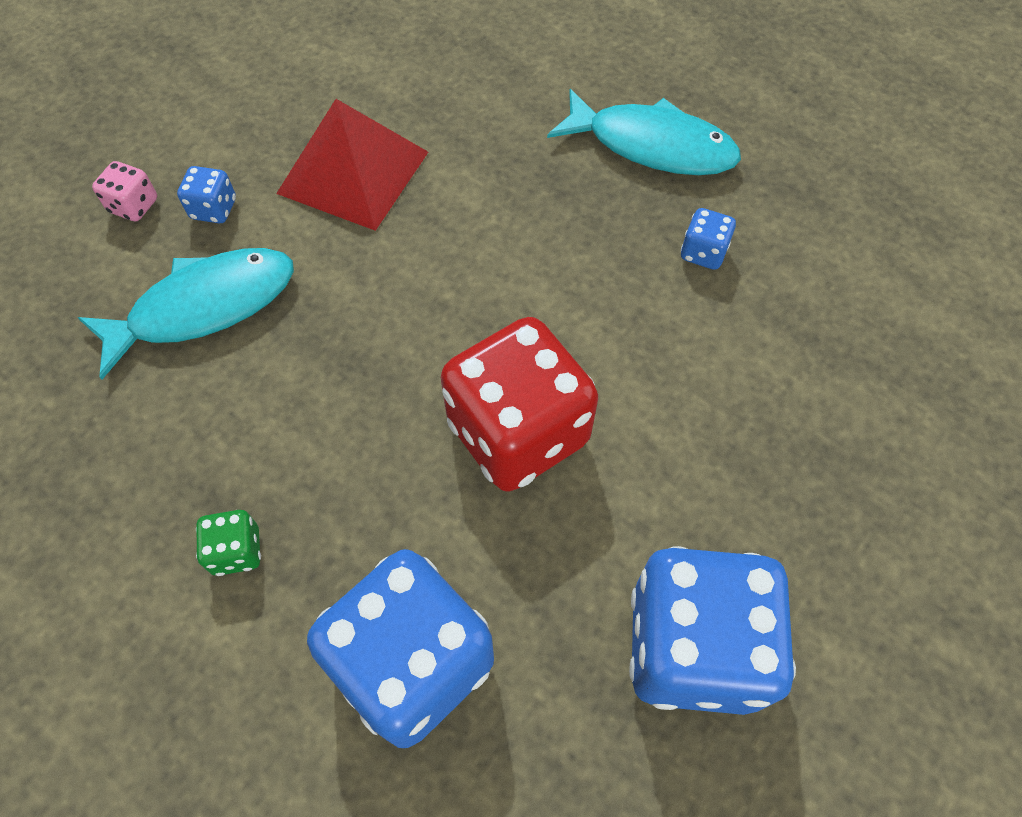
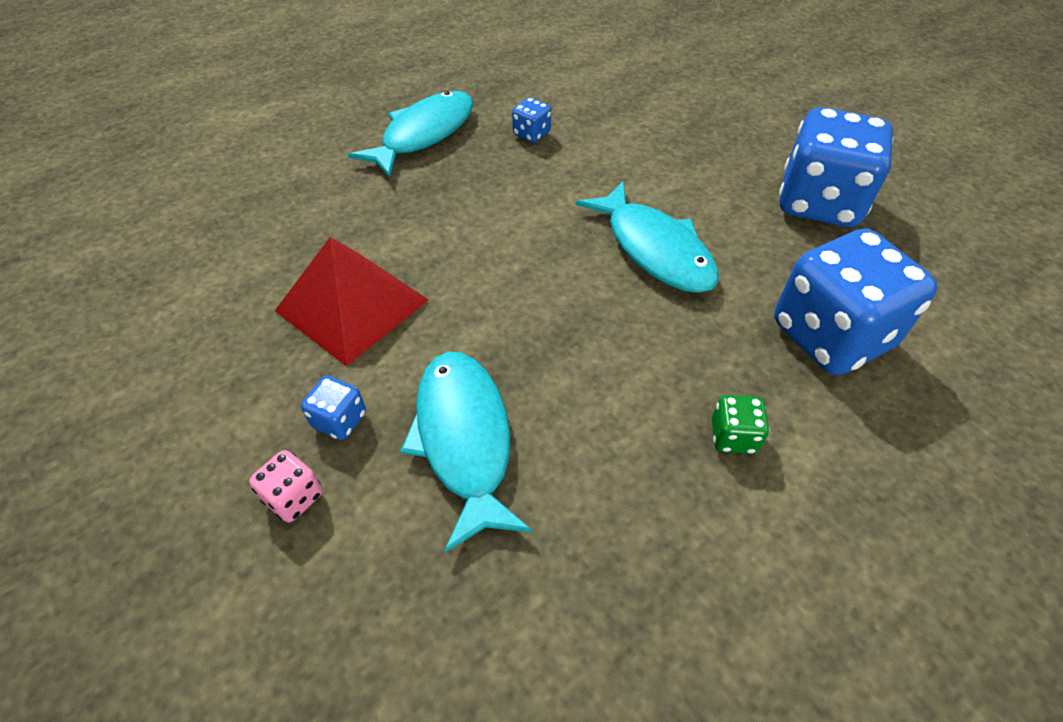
camera: 75 degrees left, 10 degrees down
(518, 432) = (654, 249): red dice -> turquoise fish

